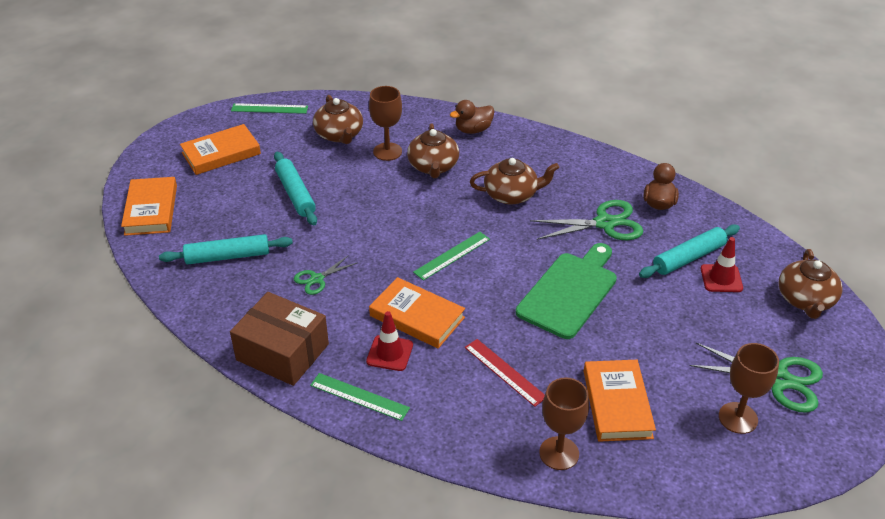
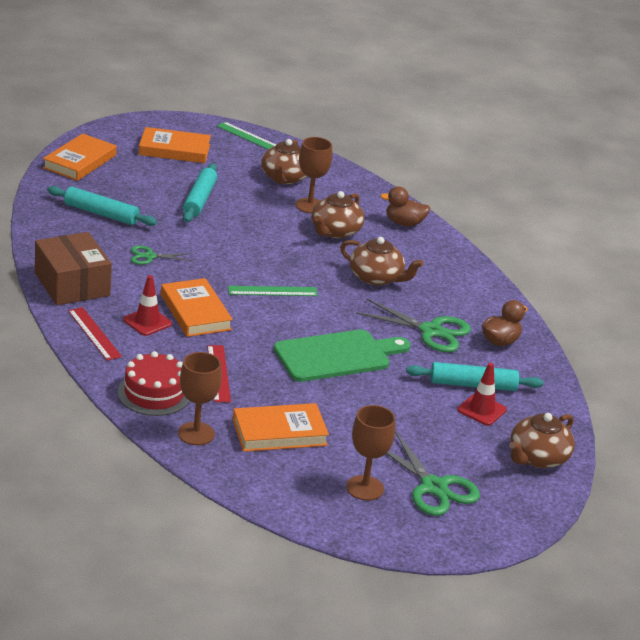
camera: 30 degrees right, 10 degrees down
(359, 397) = (94, 333): green ruler -> red ruler
(479, 431) = (154, 393): none -> red cake
(617, 404) = (279, 432): orange book -> orange book turned 45 degrees clockwise

